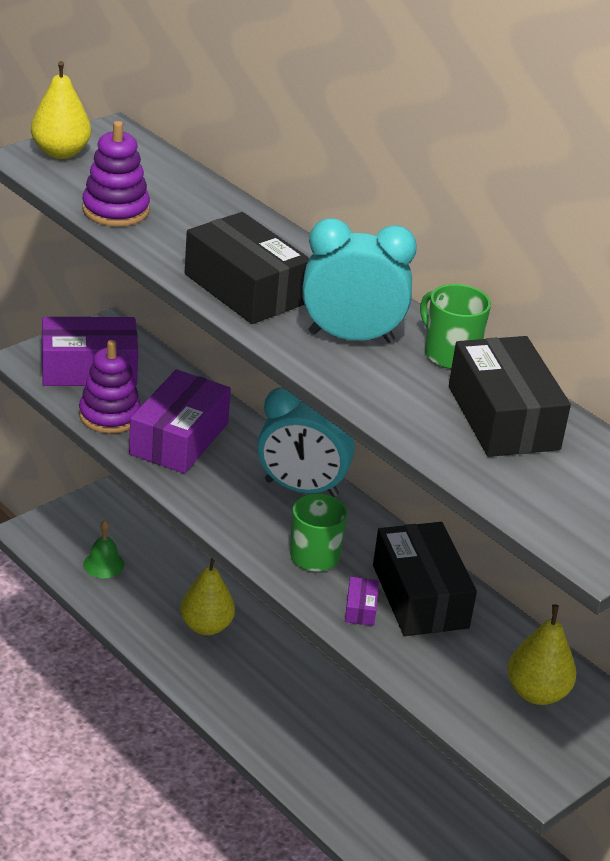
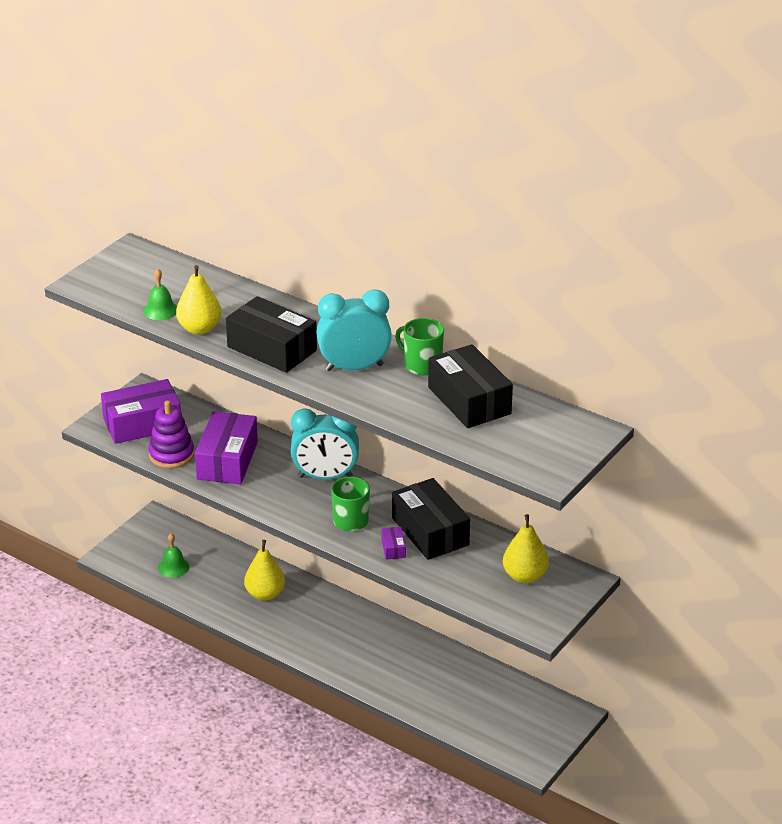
camera: 10 degrees left, 0 degrees up
(60, 152) = (102, 274): yellow pear -> yellow pear (199, 328)
(115, 210) = (160, 310): purple stacking toy -> green bell

